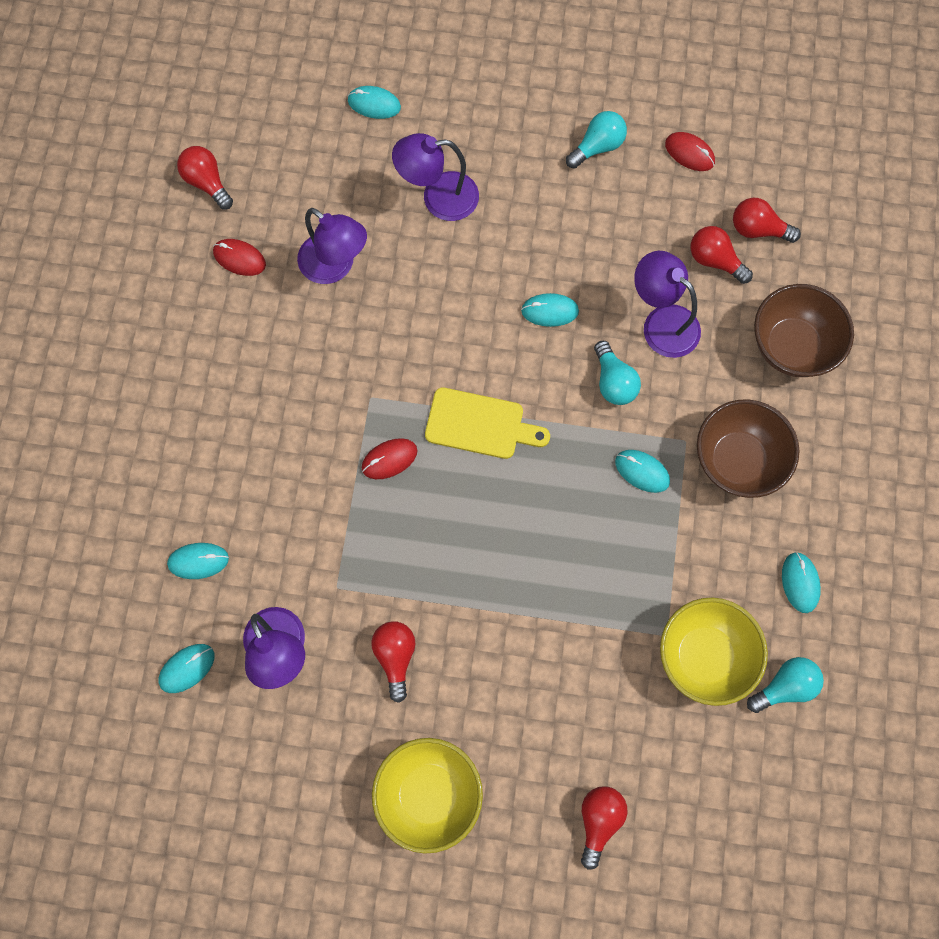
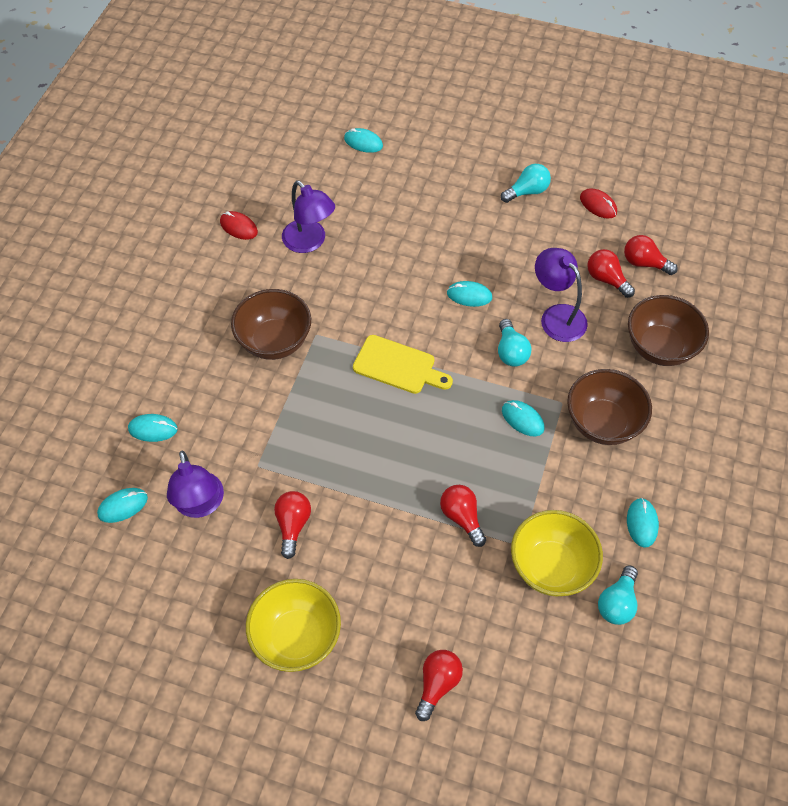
camera: 10 degrees right, 15 degrees down
(207, 183) = (227, 175): red light bulb -> red light bulb (462, 517)
(321, 416) = (275, 341): none -> brown bowl
(389, 459) = (321, 380): red mouse -> none
(438, 198) = (398, 208): purple lamp -> none
(784, 686) = (617, 602): turquoise light bulb -> turquoise light bulb turned 135 degrees clockwise

